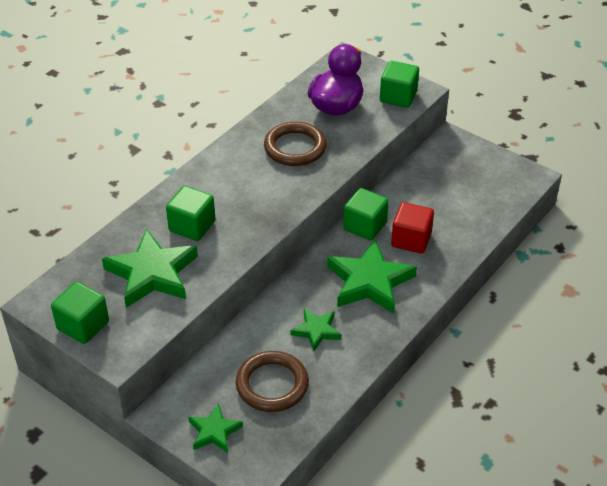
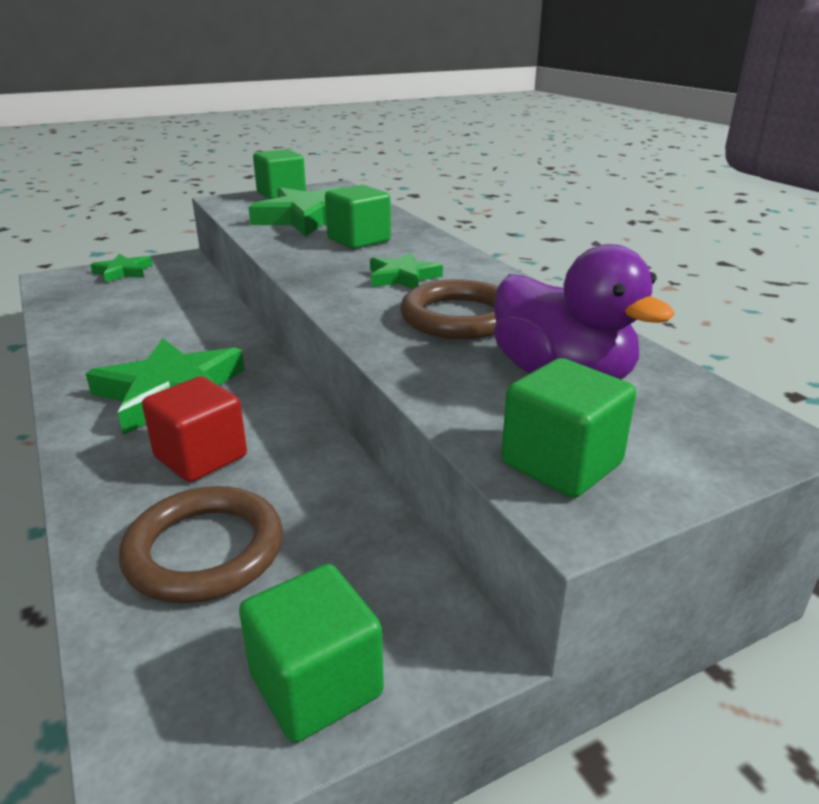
camera: 115 degrees right, 15 degrees down
(272, 384) = (126, 302): brown ring -> brown ring (204, 551)
(316, 331) = (152, 338): green star -> green star (402, 277)
(365, 226) = (286, 422): green cube -> green cube (316, 684)

